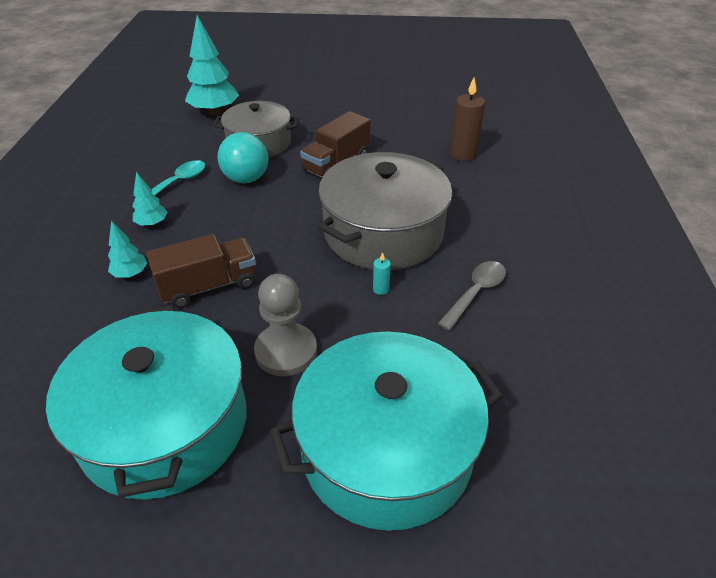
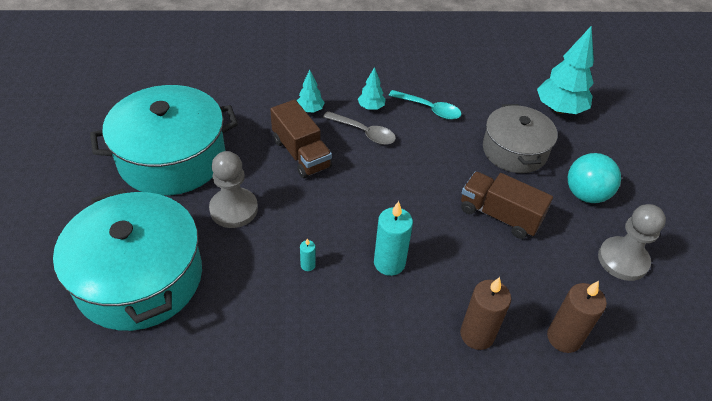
camera: 80 degrees right, 5 degrees up
(246, 179) = (450, 151): turquoise ball -> turquoise ball (585, 194)
(383, 233) = (389, 263): grey pot -> turquoise candle
(392, 117) = (622, 260): none -> grey pawn
(462, 193) = (477, 335): none -> brown candle
(475, 293) = (309, 342): grey spoon -> grey spoon (364, 132)

